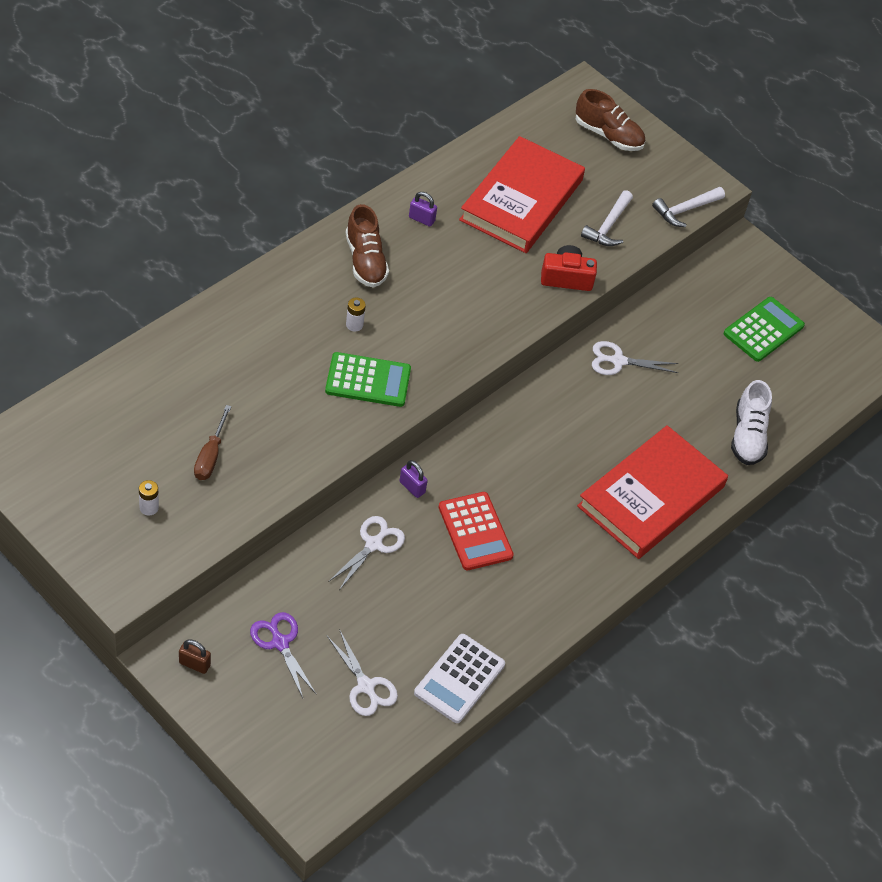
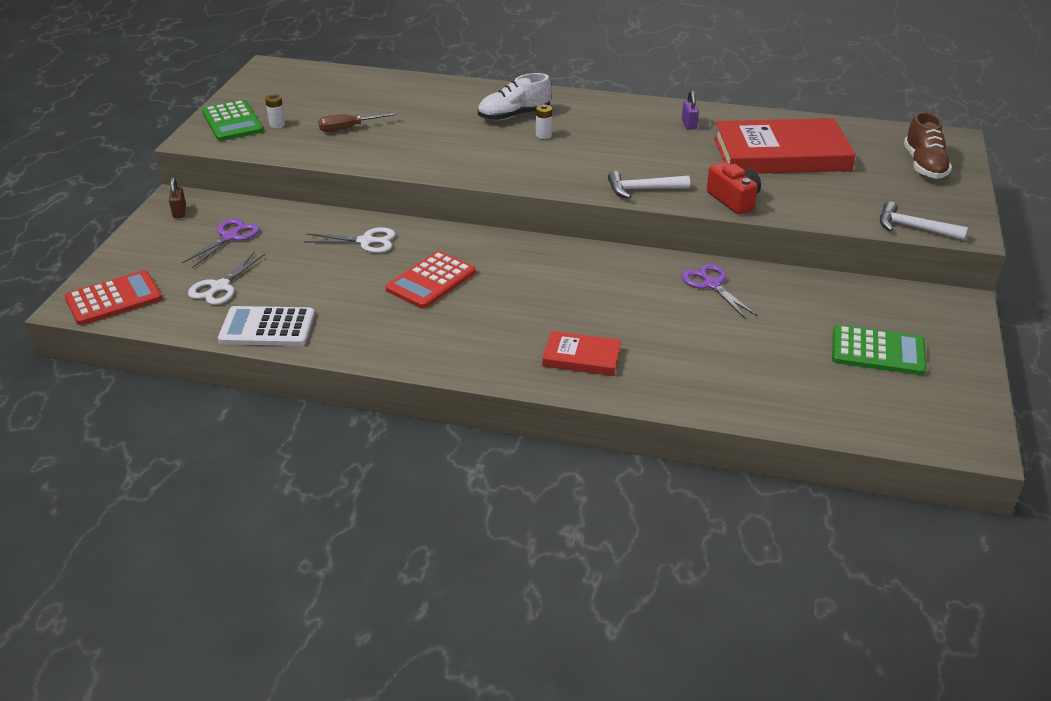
camera: 65 degrees right, 15 degrees down
(322, 776) = (114, 299): none -> red calculator
(365, 261) = (612, 119): brown shoe -> none
(368, 380) = (497, 157): green calculator -> green calculator (232, 122)
(412, 487) = (442, 237): purple padlock -> none
(608, 226) = (824, 199): white hammer -> white hammer (642, 189)
(618, 361) = (711, 284): white scissors -> purple scissors
(651, 497) = (581, 357): red book -> red book, size x0.49
(748, 436) = (733, 389): white shoe -> white shoe (514, 116)

